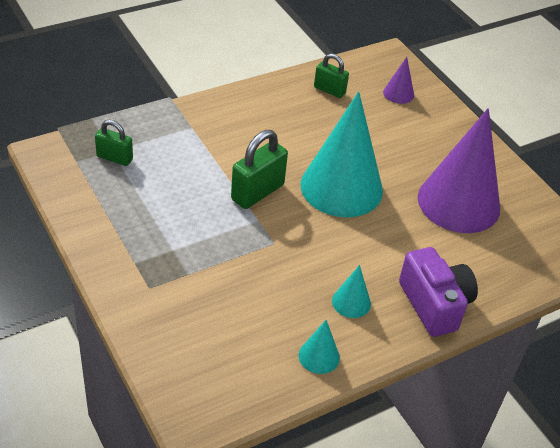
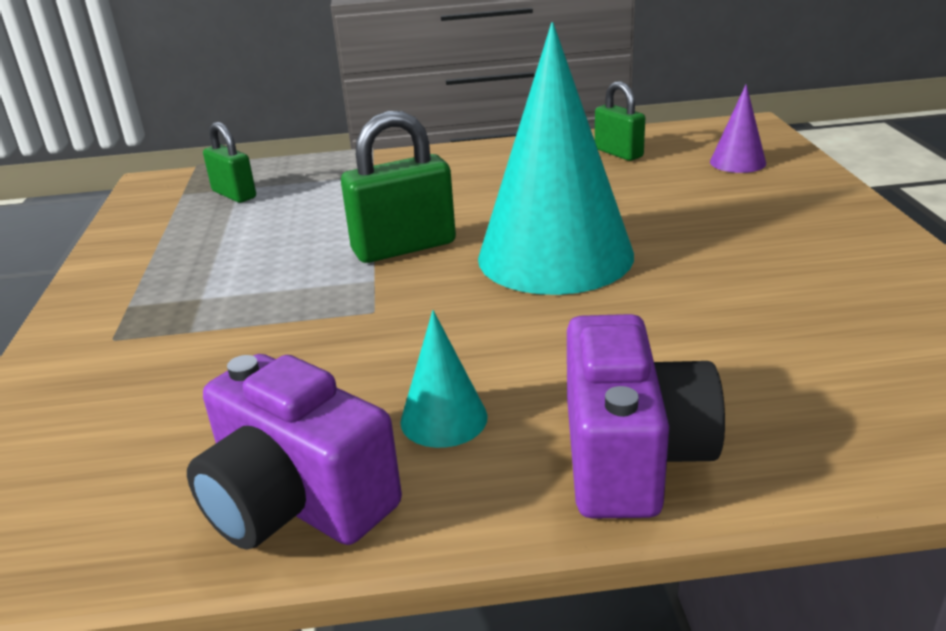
camera: 30 degrees right, 15 degrees down
(319, 356) = (296, 501): turquoise cone -> purple camera
(458, 202) = (783, 299): purple cone -> none

